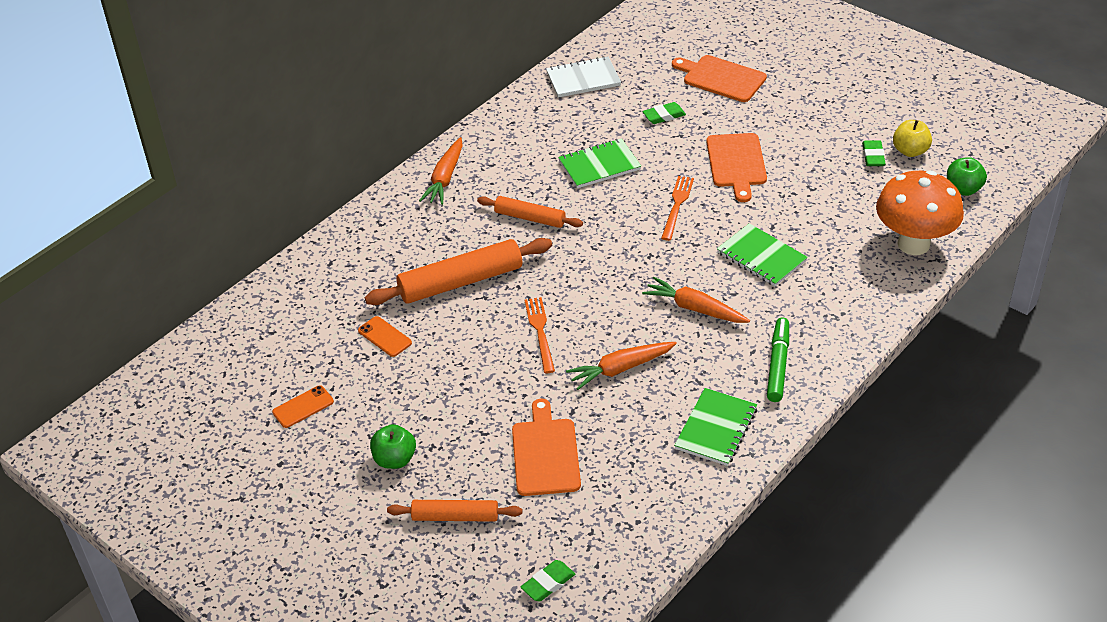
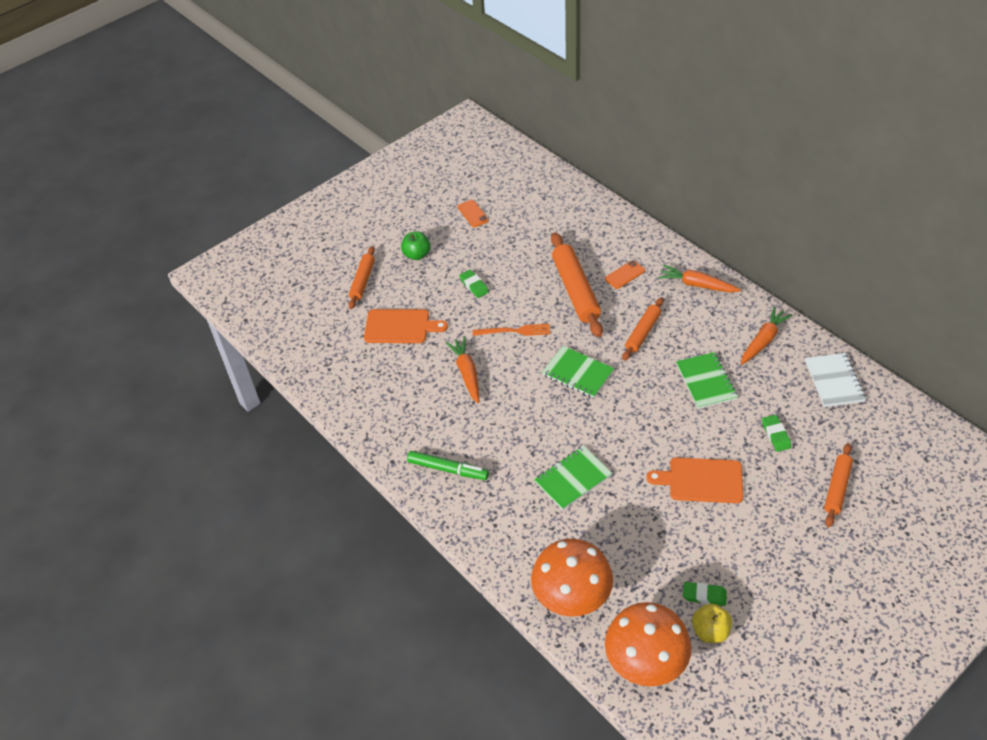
camera: 100 degrees right, 5 degrees up
(384, 337) = (527, 250): orange phone -> orange phone (625, 275)
(548, 583) = (297, 321): green eraser -> green eraser (474, 285)
(677, 206) = (646, 429): orange fork -> none
(695, 308) = (520, 425): orange carrot -> orange carrot (763, 340)
(716, 428) = (395, 421): green notebook -> green notebook (578, 373)
(721, 78) = (837, 488): orange cutting board -> orange rolling pin
(963, 189) = (645, 665): green apple -> orange mushroom

